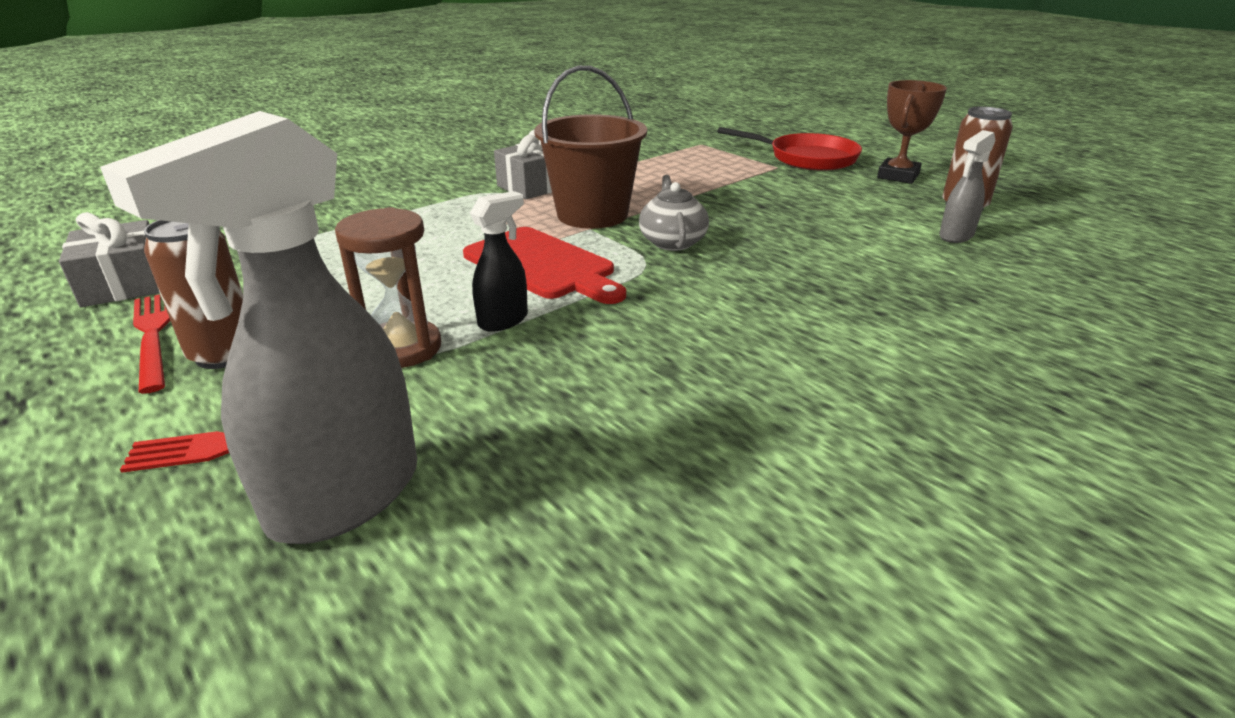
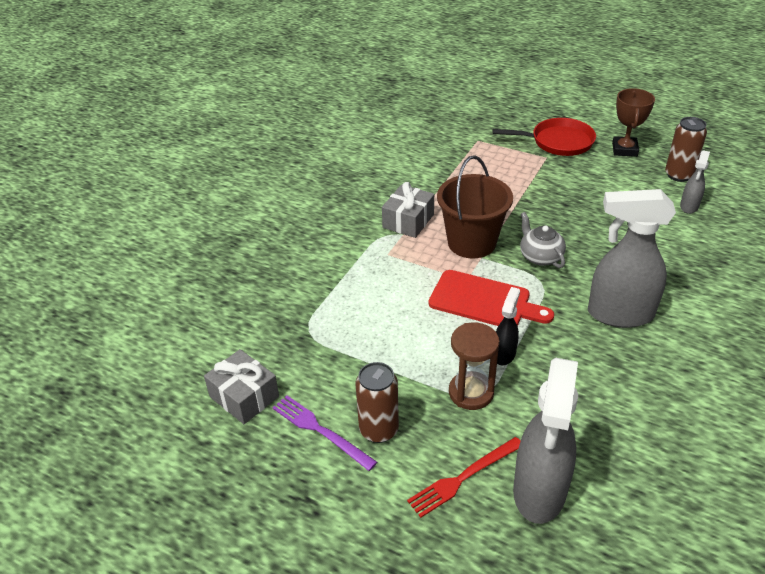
camera: 20 degrees left, 10 degrees up
(153, 336) = (320, 431): red fork -> purple fork
(731, 318) = (619, 314): none -> grey spray bottle

